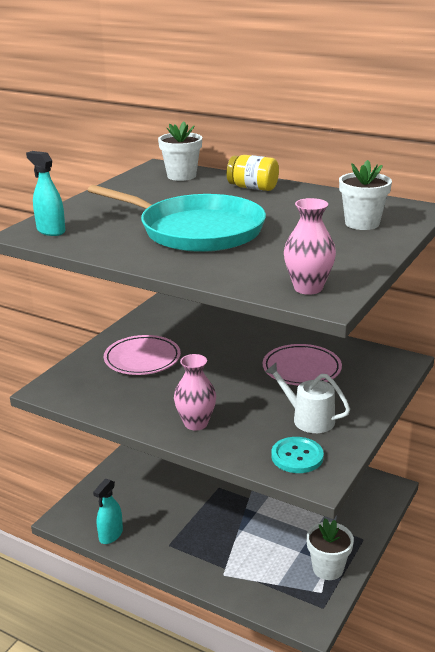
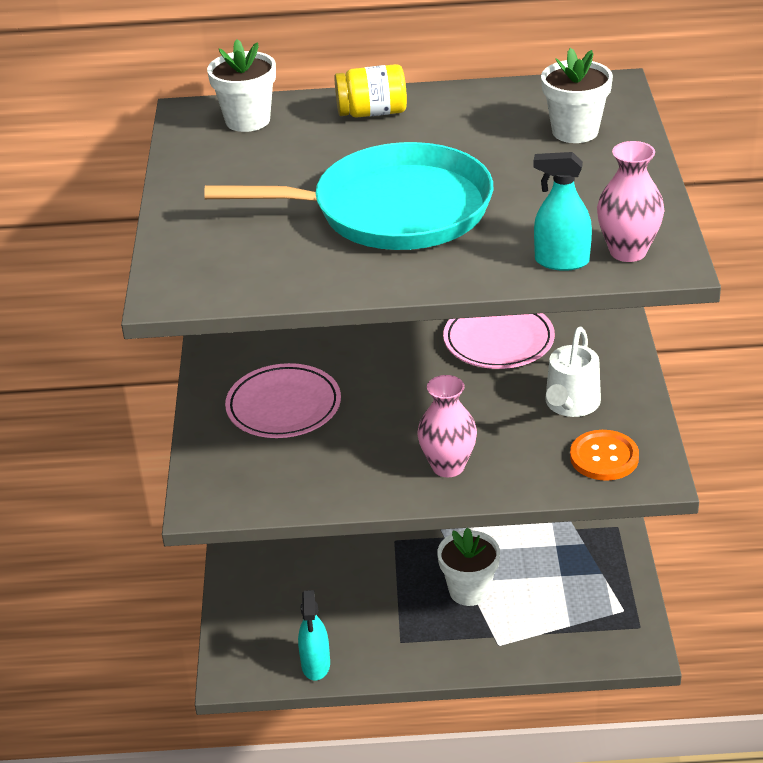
camera: 30 degrees left, 10 degrees up
(51, 231) = (200, 277): turquoise spray bottle -> turquoise spray bottle (561, 261)
(297, 456) = (604, 457): turquoise button -> orange button
(308, 419) = (570, 404): white watering can -> white watering can turned 75 degrees counterclockwise
(328, 568) = (608, 580): white flower pot -> white flower pot (469, 591)

